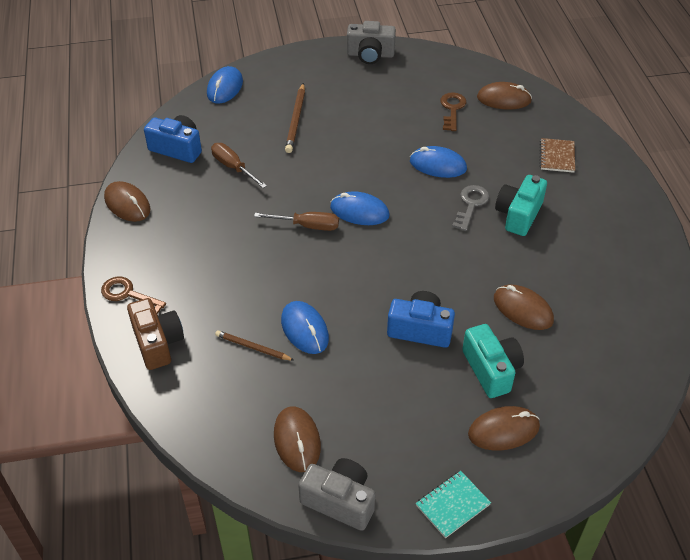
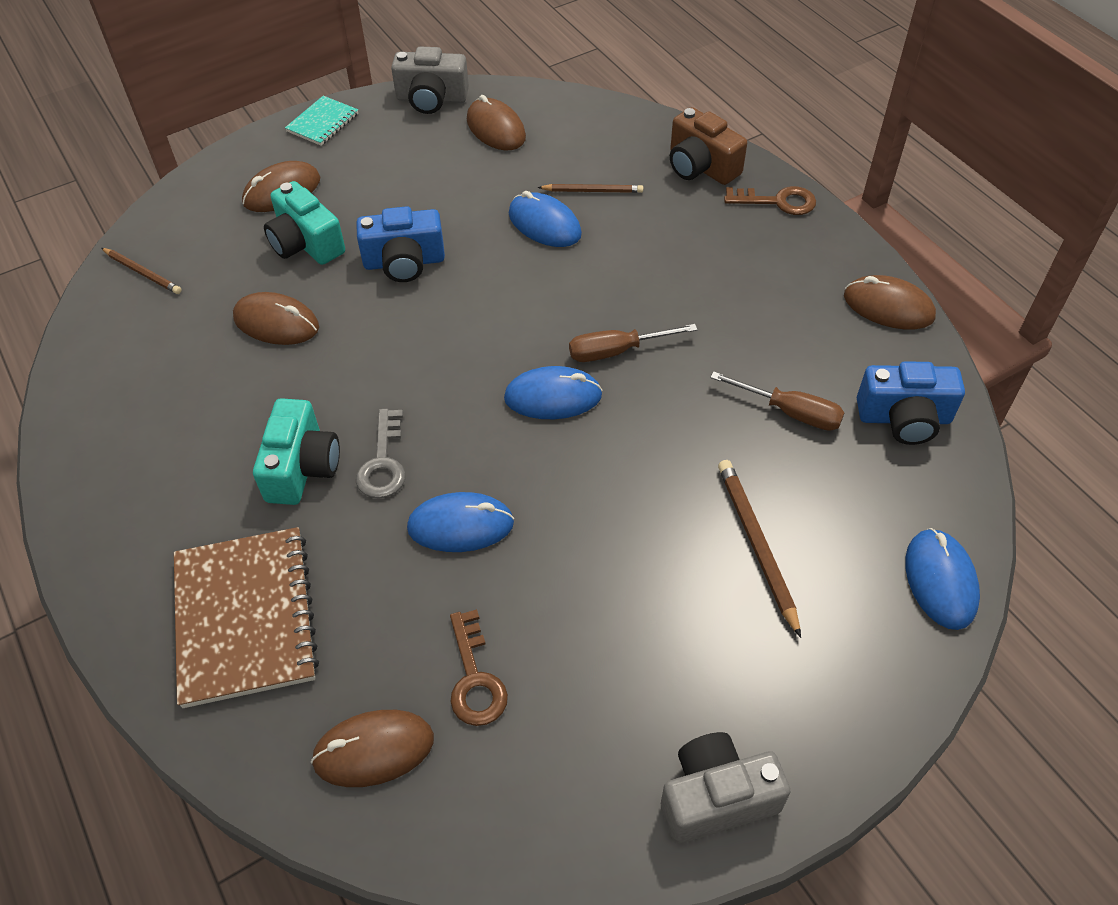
camera: 160 degrees right, 5 degrees up
(557, 156) = (246, 618): brown notebook -> brown notebook, size x1.98
(623, 383) = (142, 272): none -> brown pencil

